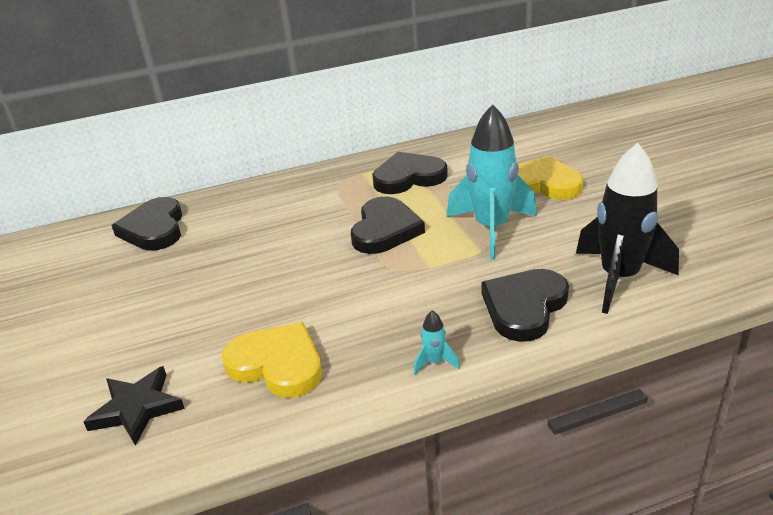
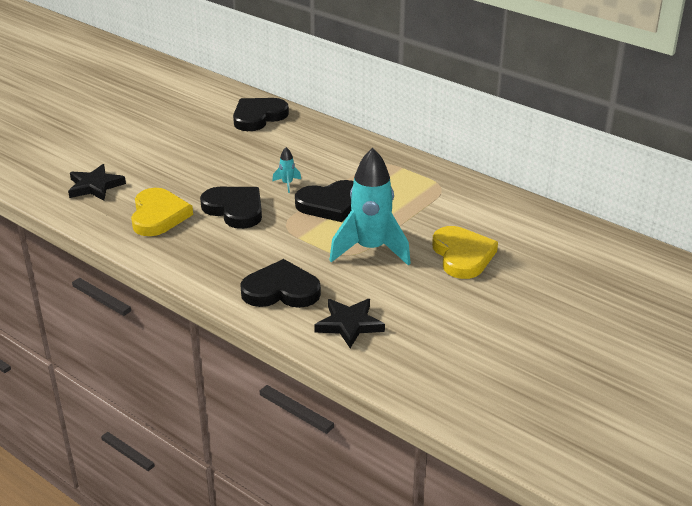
camera: 55 degrees right, 0 degrees up
(408, 177) = (414, 190): black heart -> black heart (235, 209)
(434, 362) = (198, 271): turquoise rocket -> turquoise rocket (287, 184)
(619, 278) = (349, 324): black rocket -> black star

